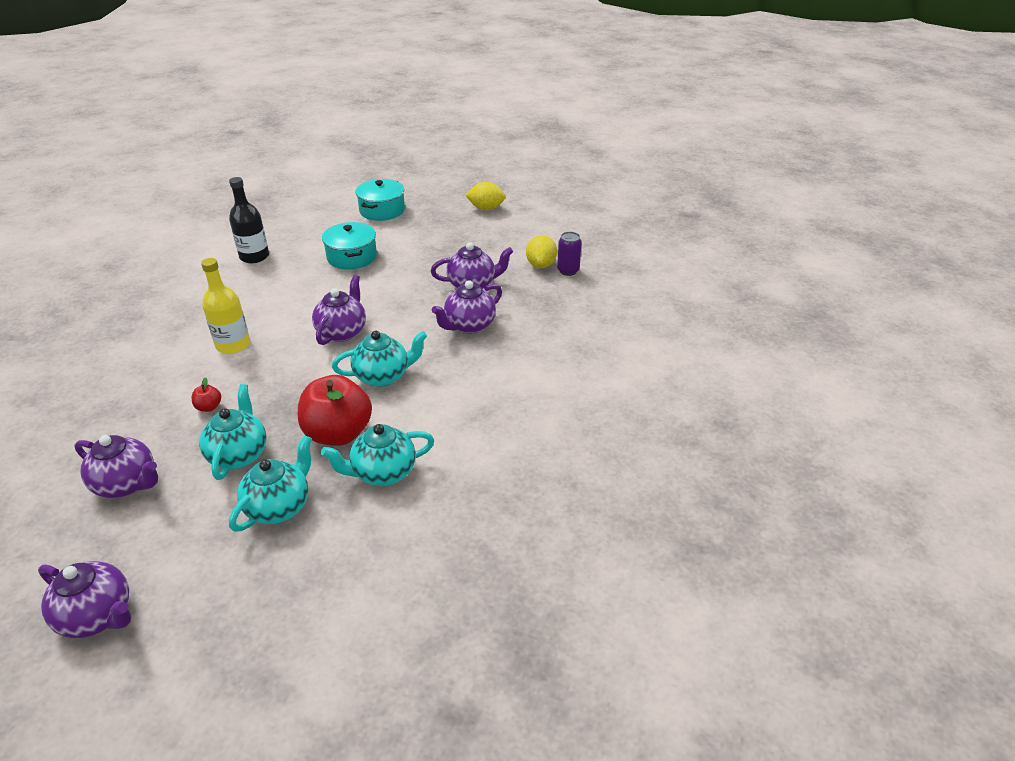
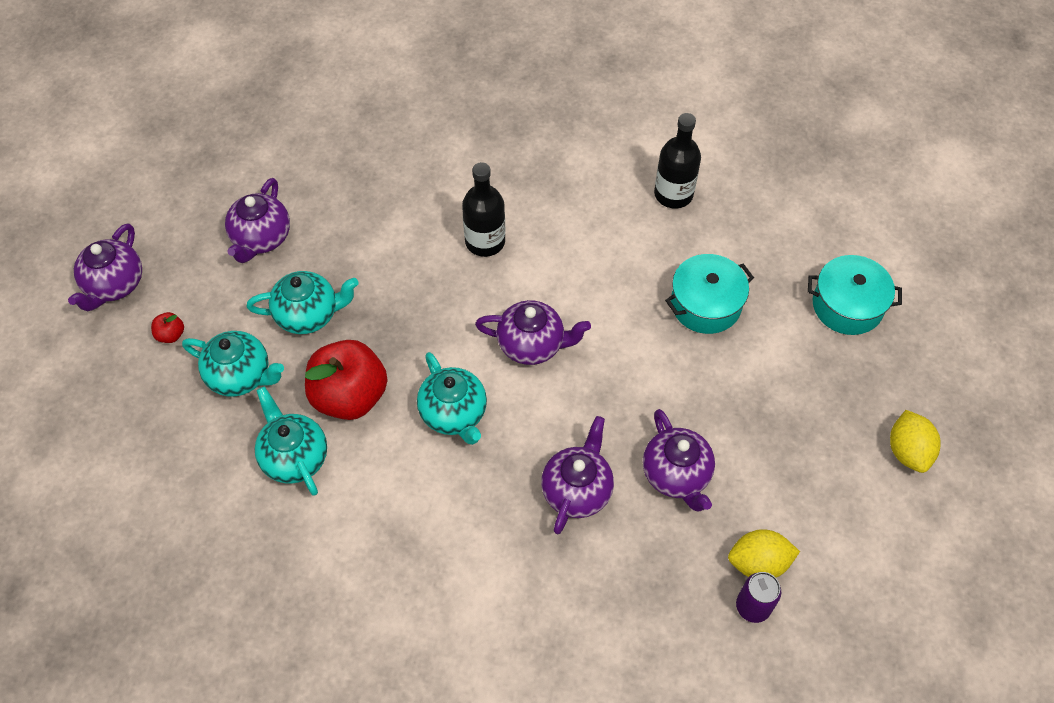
camera: 80 degrees right, 20 degrees up
(209, 407) = (376, 260): red apple -> red apple (171, 335)
(233, 345) = (485, 241): yellow bottle -> black bottle
(469, 325) = (577, 490): purple teapot -> purple teapot turned 75 degrees clockwise

